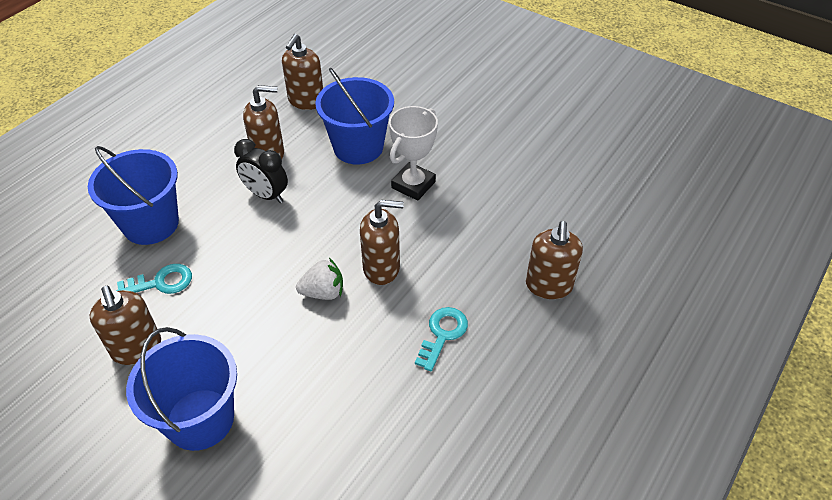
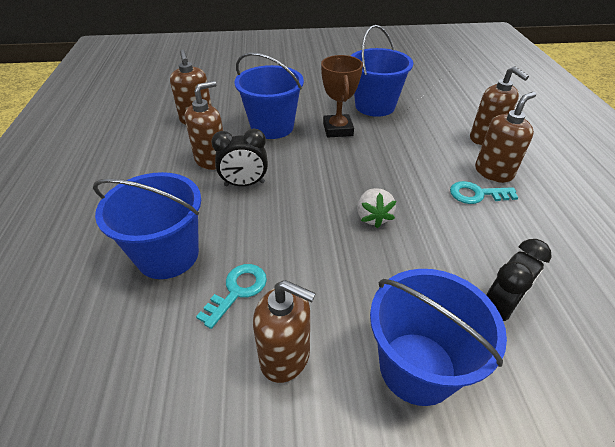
camera: 40 degrees left, 5 degrees down
(310, 431) = (499, 308): none -> black clock
(323, 292) = (373, 217): white strawberry -> white strawberry turned 135 degrees clockwise
(382, 268) = (387, 181): brown soap dispenser -> brown soap dispenser (493, 172)
(413, 185) = (338, 129): white trophy -> brown trophy
(442, 334) = (477, 194): turquoise key -> turquoise key turned 75 degrees counterclockwise
(489, 178) = (375, 106): none -> blue bucket

